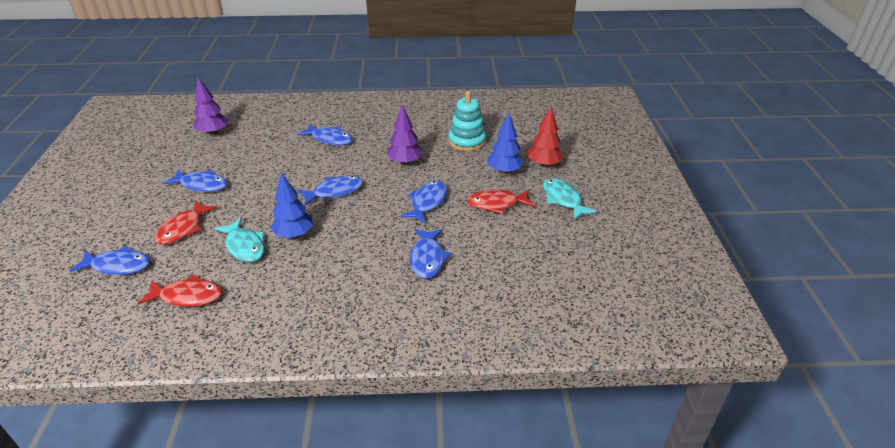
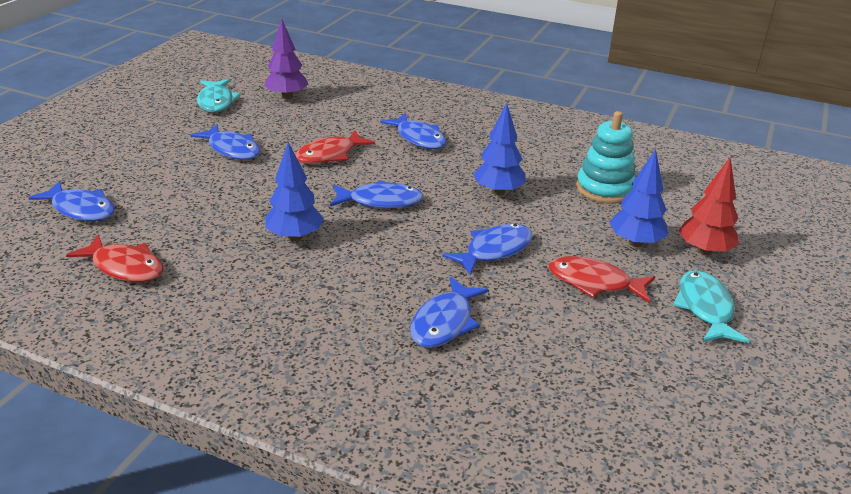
camera: 25 degrees right, 5 degrees down
(183, 228) = (177, 191): red fish -> red fish (330, 155)
(244, 246) = (228, 232): turquoise fish -> turquoise fish (216, 102)
(405, 162) = (498, 192): purple tree -> blue tree

